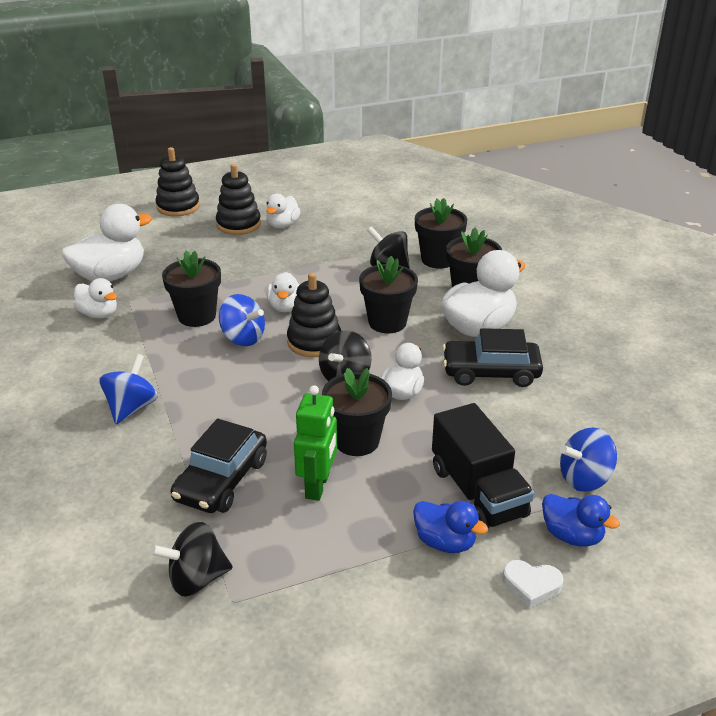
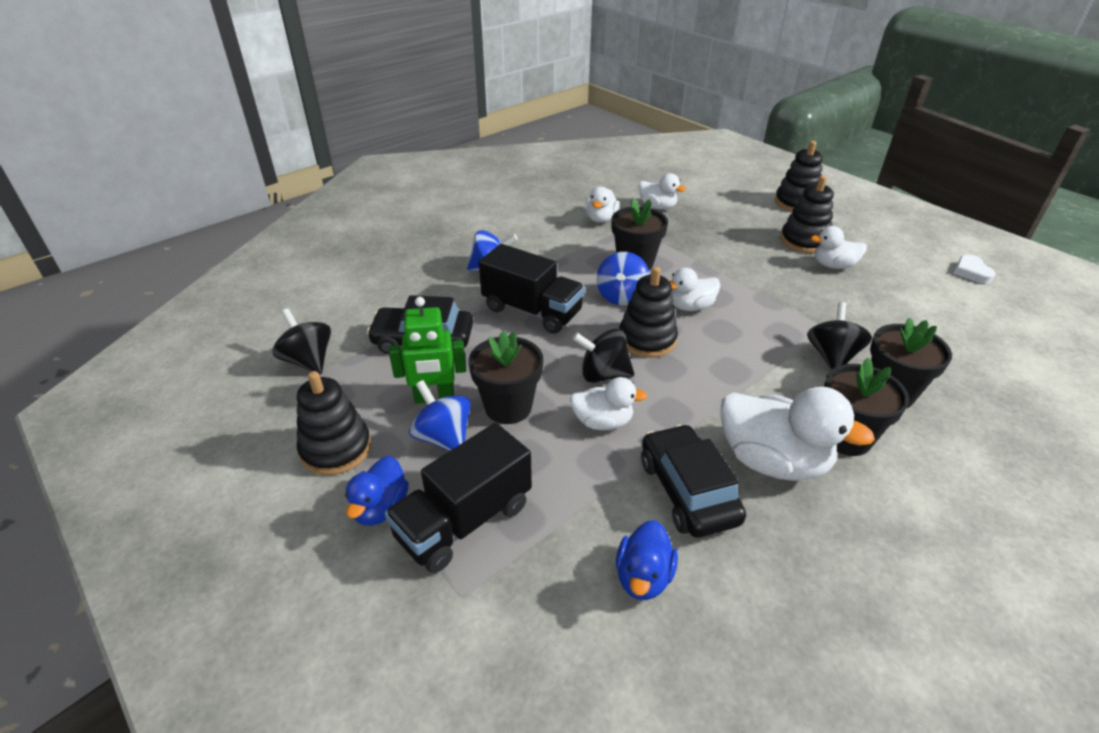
camera: 70 degrees right, 5 degrees up
(111, 276) = (657, 207): white duck -> white duck, size x0.58
(225, 396) = (532, 311): none -> black truck
(355, 566) = (336, 449): none -> black stacking toy
(387, 322) = (720, 381): black flower pot -> none
(531, 585) = (330, 597): white heart -> white heart (971, 272)
(572, 535) = (417, 628): blue duck -> blue duck (643, 577)
(584, 479) = (524, 628): blue spinning top -> blue spinning top (443, 437)

